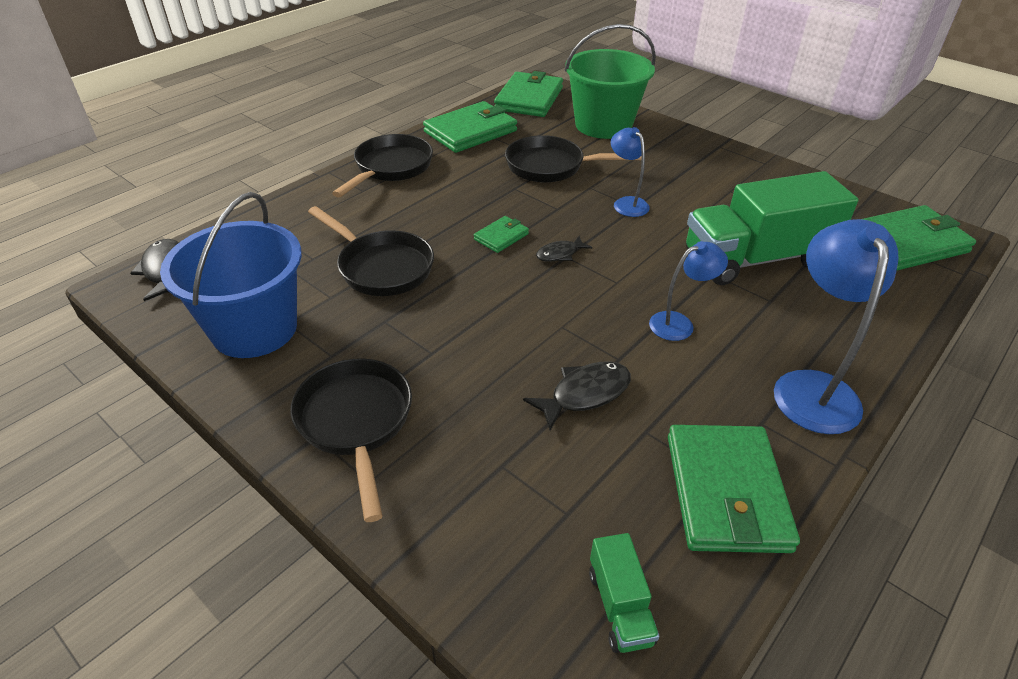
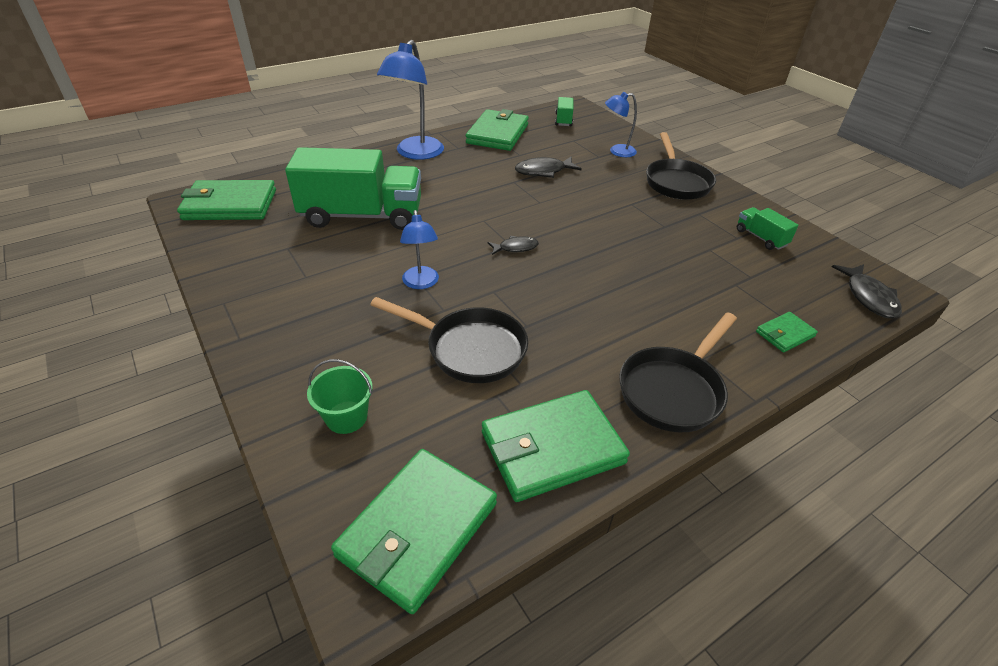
camera: 165 degrees left, 0 degrees up
(254, 329) = (760, 238): blue bucket -> green truck
(381, 267) = (671, 265): black pan -> none
(501, 236) = (560, 272): green wallet -> green wallet (785, 334)
(603, 125) = (346, 417): green bucket -> green bucket, size x0.46
(679, 323) = (461, 190): blue lamp -> blue lamp (617, 151)

